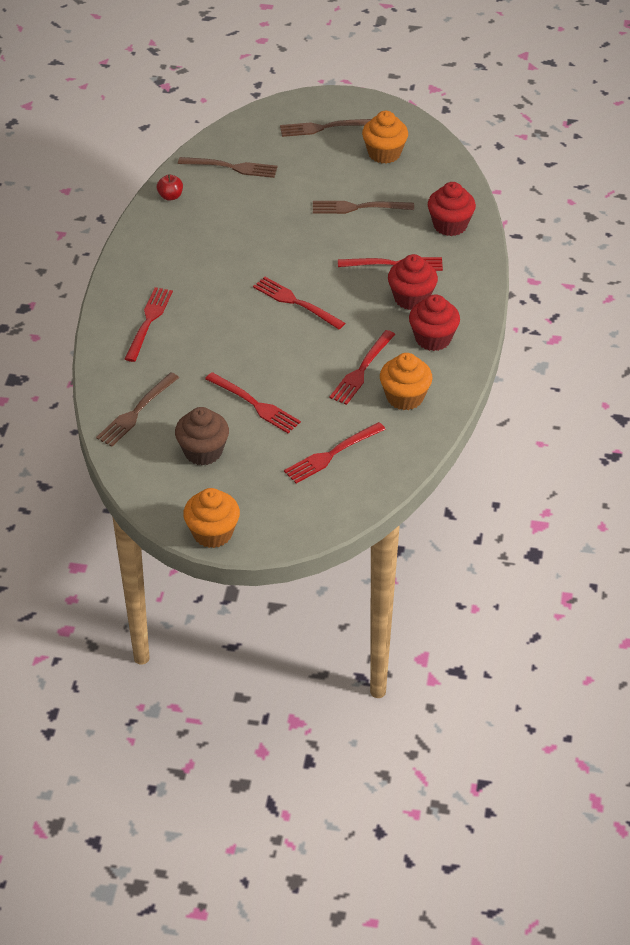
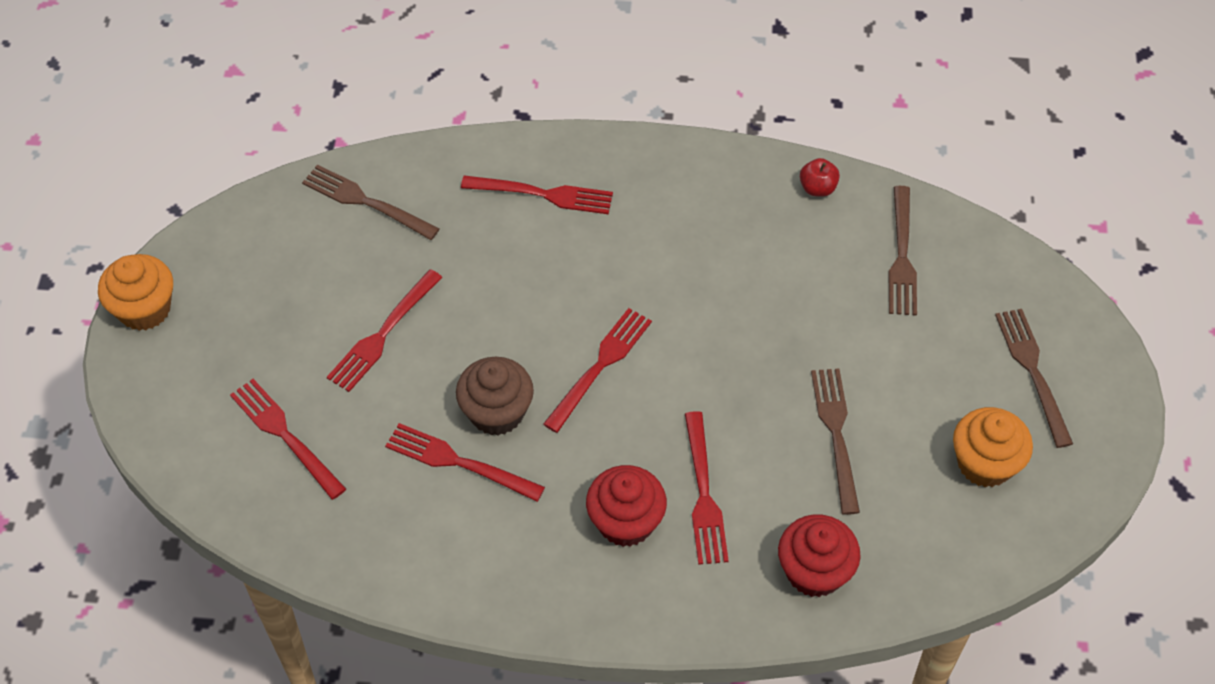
camera: 85 degrees right, 10 degrees up
(203, 451) = (292, 283): brown cupcake -> brown cupcake (496, 412)
(405, 397) = (403, 523): orange cupcake -> none
(433, 338) = (534, 557): red cupcake -> none

